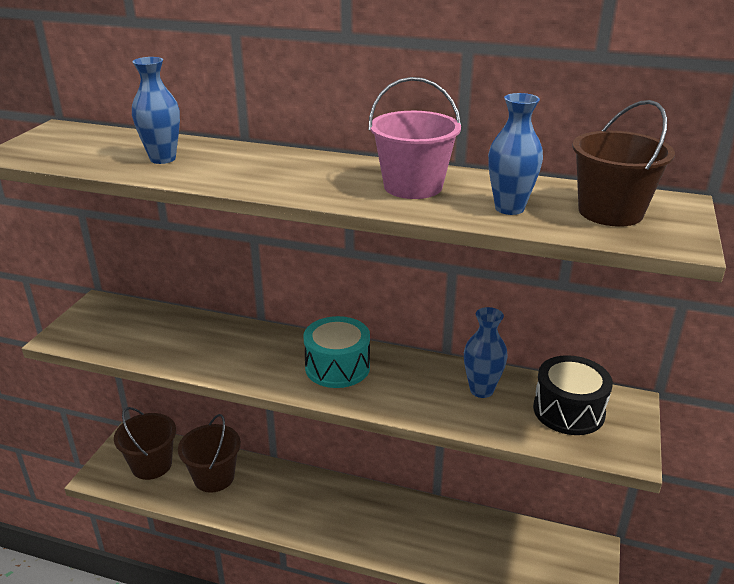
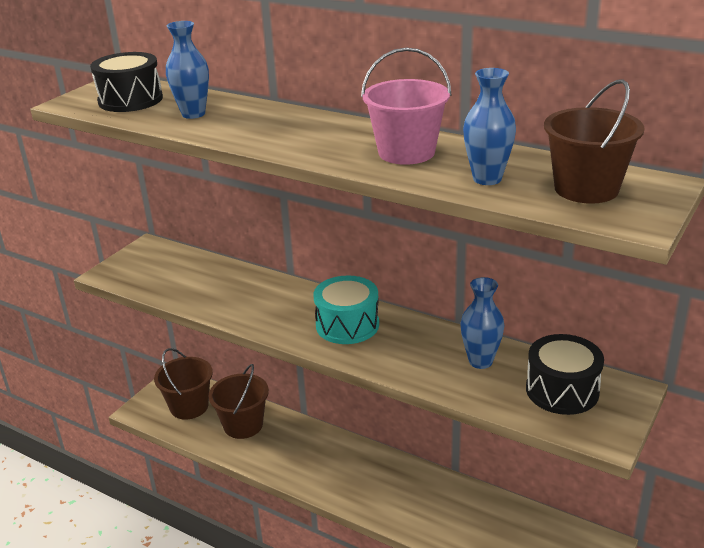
camera: 15 degrees right, 0 degrees up
(83, 147) = (130, 100): none -> black drum

